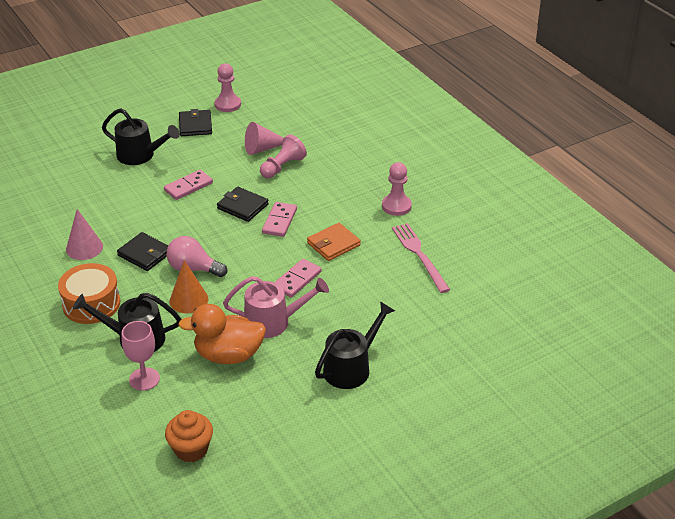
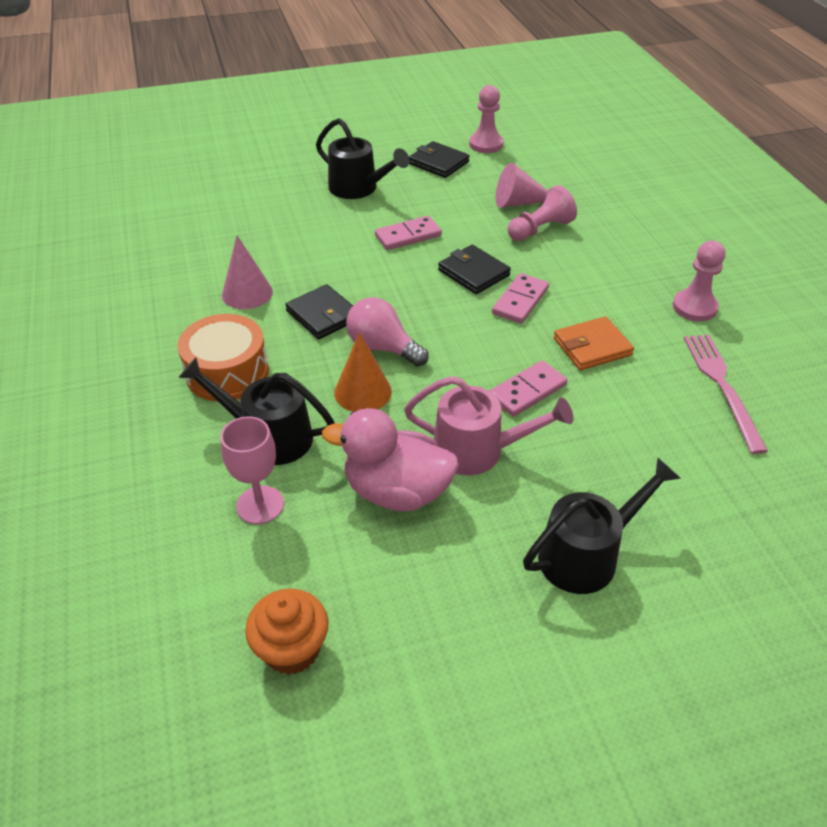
camera: 15 degrees right, 5 degrees up
(195, 125) = (438, 163): black wallet -> black wallet turned 60 degrees counterclockwise
(228, 355) = (396, 491): orange duck -> pink duck

